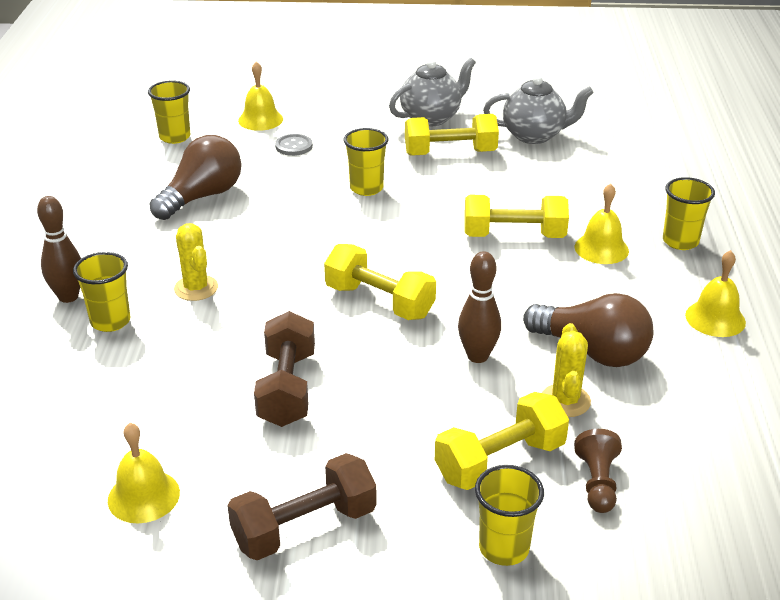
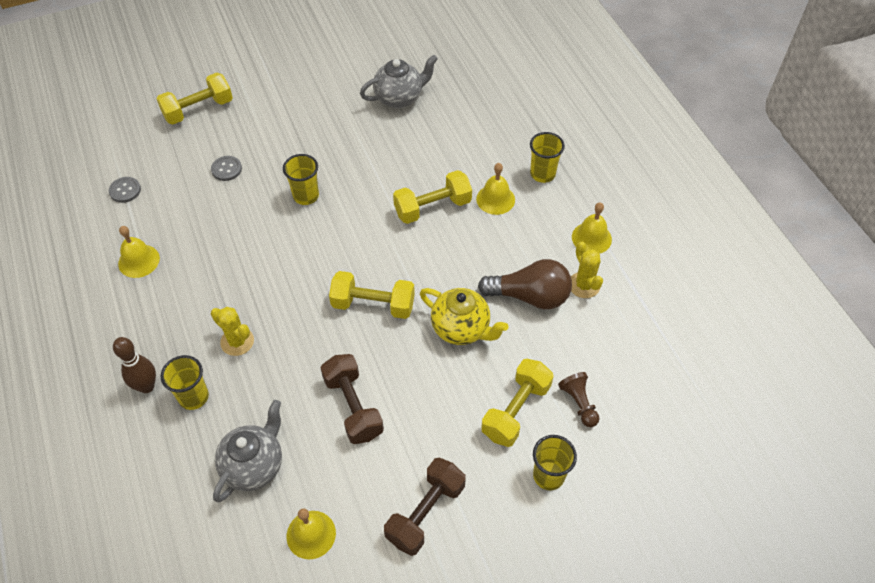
camera: 25 degrees left, 20 degrees up
(175, 137) = (125, 190): yellow cup -> grey button
(202, 196) = (186, 248): brown light bulb -> none
(260, 119) = (183, 148): yellow bell -> yellow bell (139, 261)
(431, 118) = (315, 103): grey teapot -> grey teapot (254, 465)
(450, 153) = (348, 137): yellow dumbbell -> yellow dumbbell (198, 110)
(477, 356) = (461, 329): brown bowling pin -> yellow teapot
(565, 401) = (532, 345): yellow cactus -> yellow cactus (584, 285)

